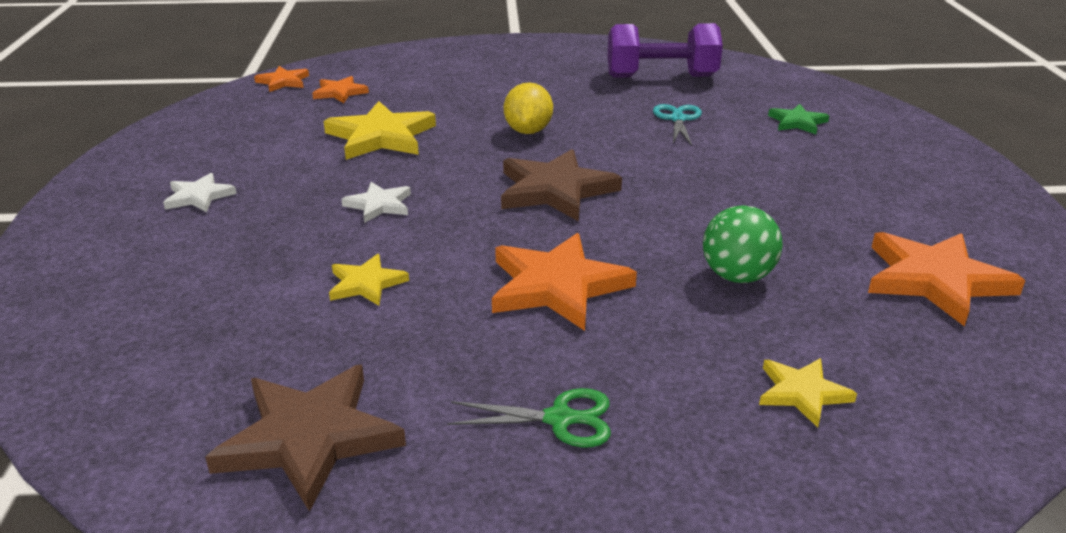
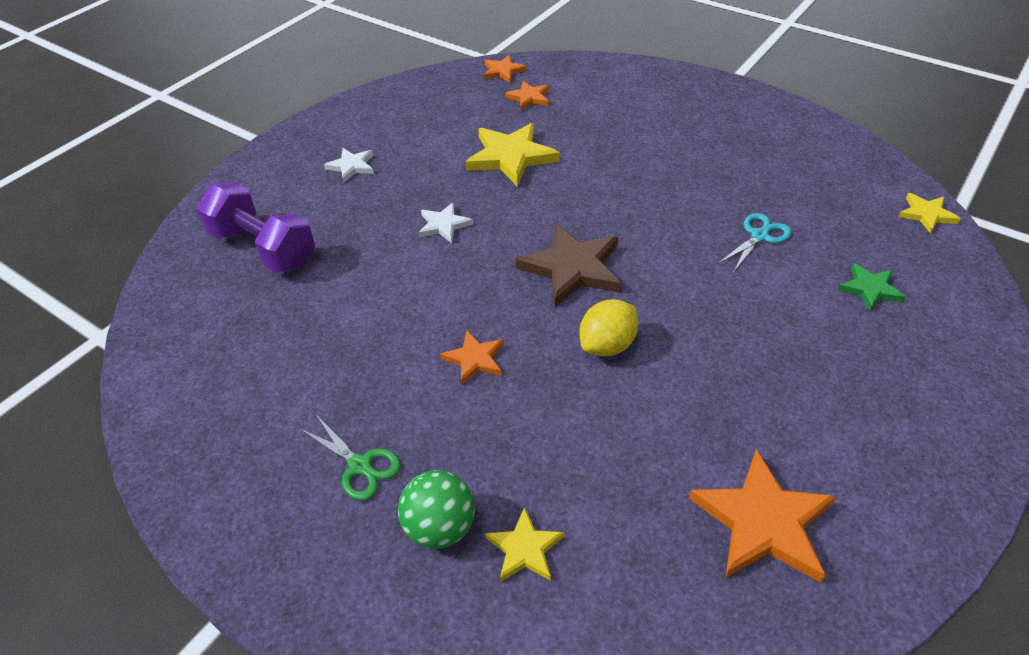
camera: 40 degrees right, 15 degrees up
(309, 438) = (231, 392): brown star -> none
(366, 283) = (368, 292): yellow star -> yellow star (926, 214)
(528, 131) = (620, 196): yellow lemon -> yellow lemon (607, 345)
(557, 286) = (475, 359): orange star -> orange star, size x0.55
(661, 77) = (806, 178): purple dumbbell -> purple dumbbell (263, 248)
(737, 276) = (607, 423): green ball -> green ball (440, 527)

